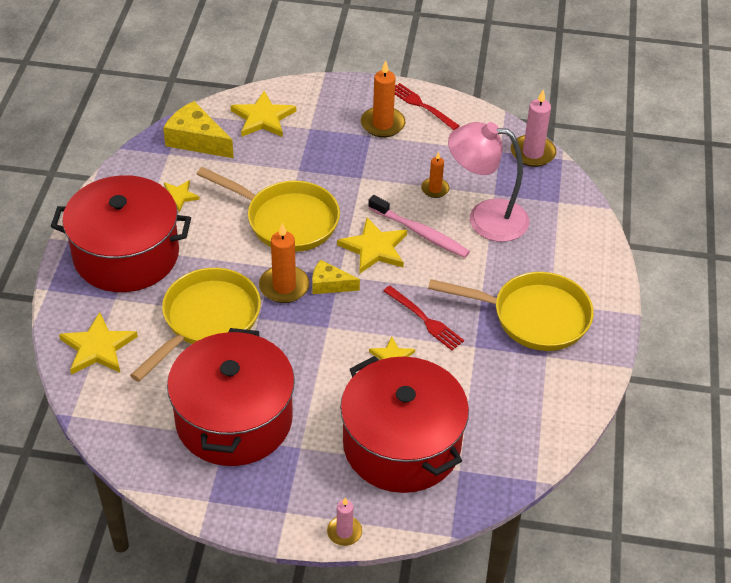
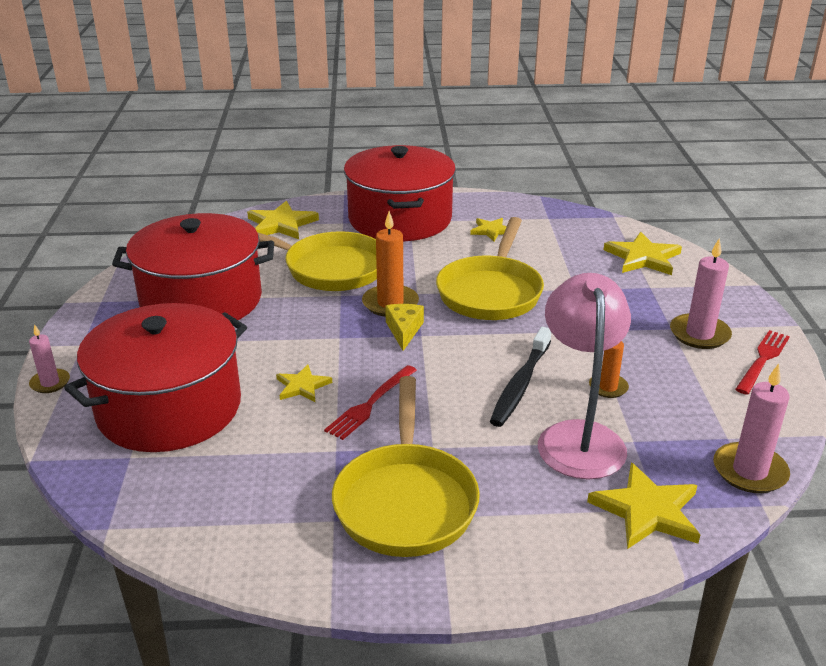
camera: 80 degrees right, 15 degrees down
(196, 140) = (579, 228): yellow cheese -> none
(374, 248) = (475, 353): yellow star -> yellow star (647, 511)
(382, 124) = (699, 334): orange candle -> pink candle
(420, 233) = (520, 384): pink toothbrush -> black toothbrush

